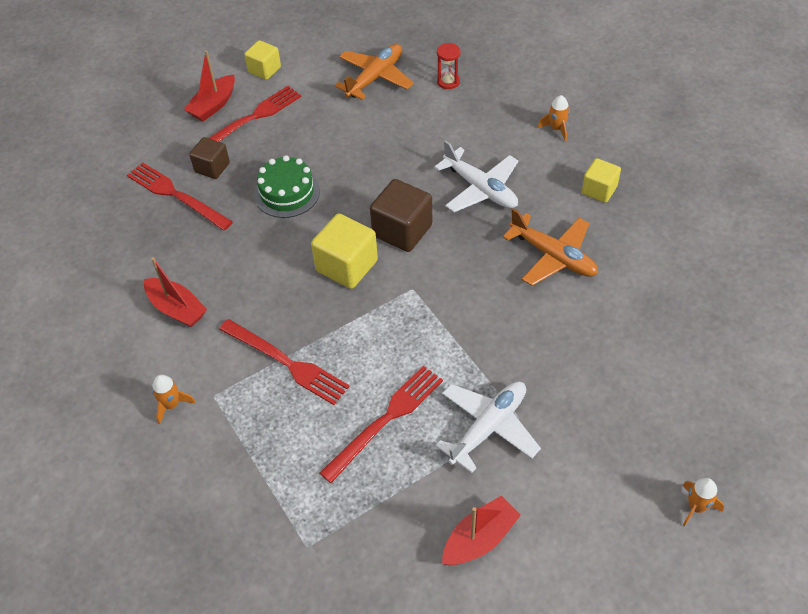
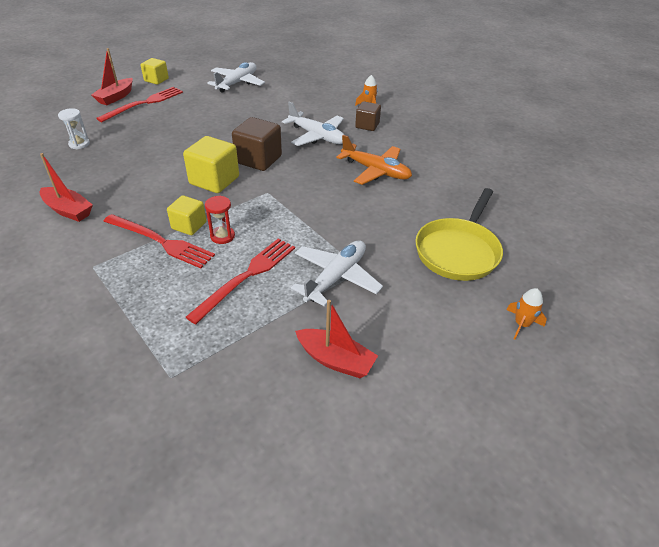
camera: 10 degrees left, 10 degrees down
(171, 405) = (52, 274): orange rocket -> none
(176, 195) = (79, 144): red fork -> white hourglass
(212, 167) = (110, 129): brown cube -> brown cube (367, 125)
(287, 193) = (168, 141): green cake -> none
(375, 78) = (237, 83): orange plane -> white plane
(448, 81) = (289, 84): red hourglass -> red hourglass (222, 236)
(479, 539) = (335, 360): red boat -> red boat turned 75 degrees clockwise
(599, 190) = (404, 135): yellow cube -> yellow cube (189, 225)
(640, 395) = (458, 251): none -> yellow pan

